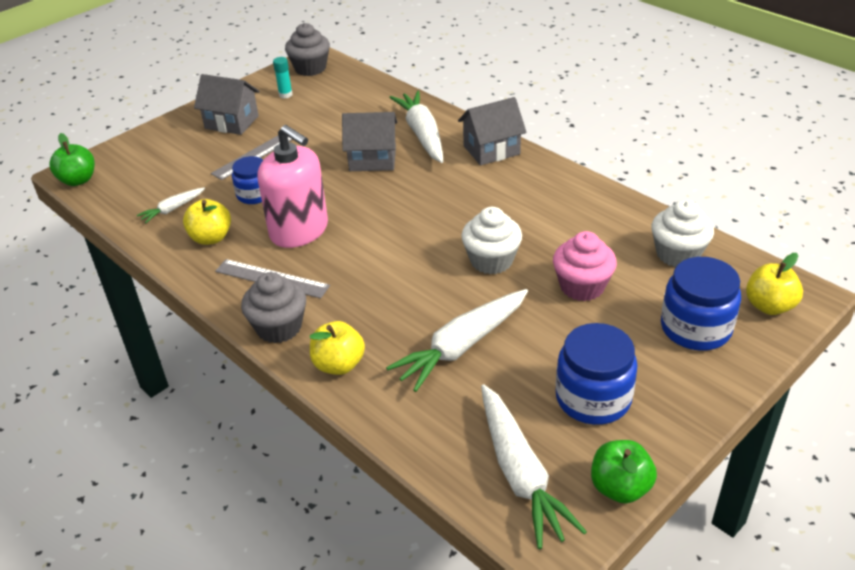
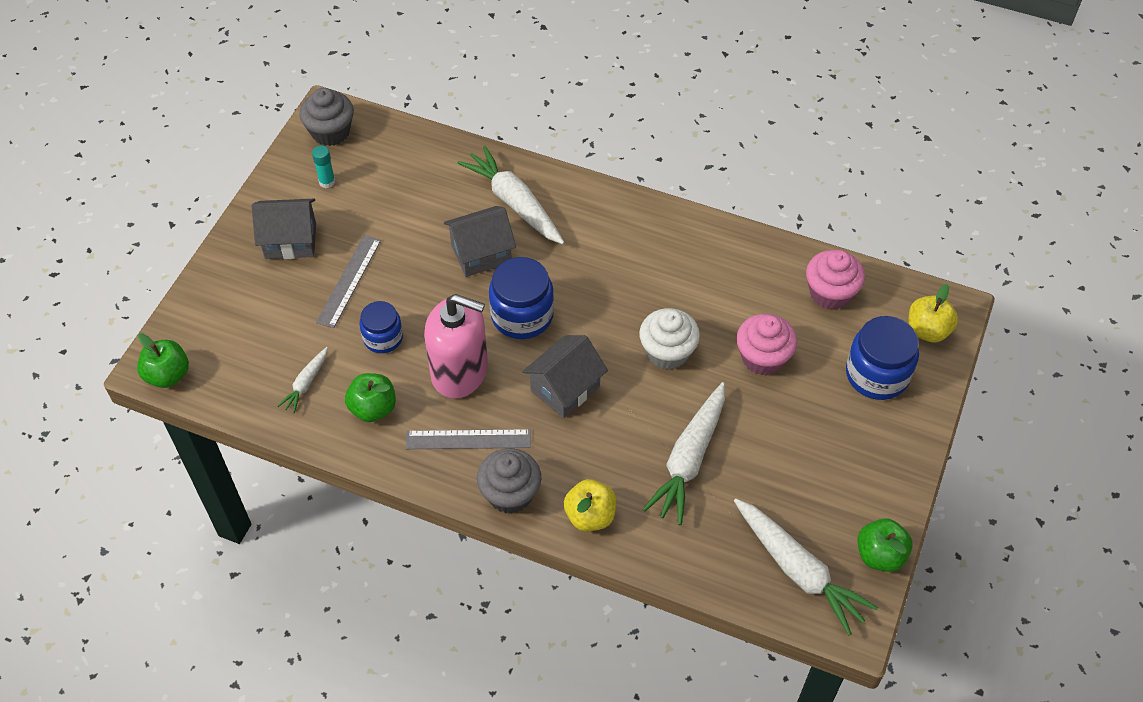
camera: 25 degrees left, 15 degrees up
(211, 238) = (373, 408): yellow apple -> green apple
(491, 150) = (598, 206): grey house -> grey house (565, 388)
(593, 398) = (823, 476): blue jar -> blue jar (522, 315)
(677, 254) = (830, 293): white cupcake -> pink cupcake

